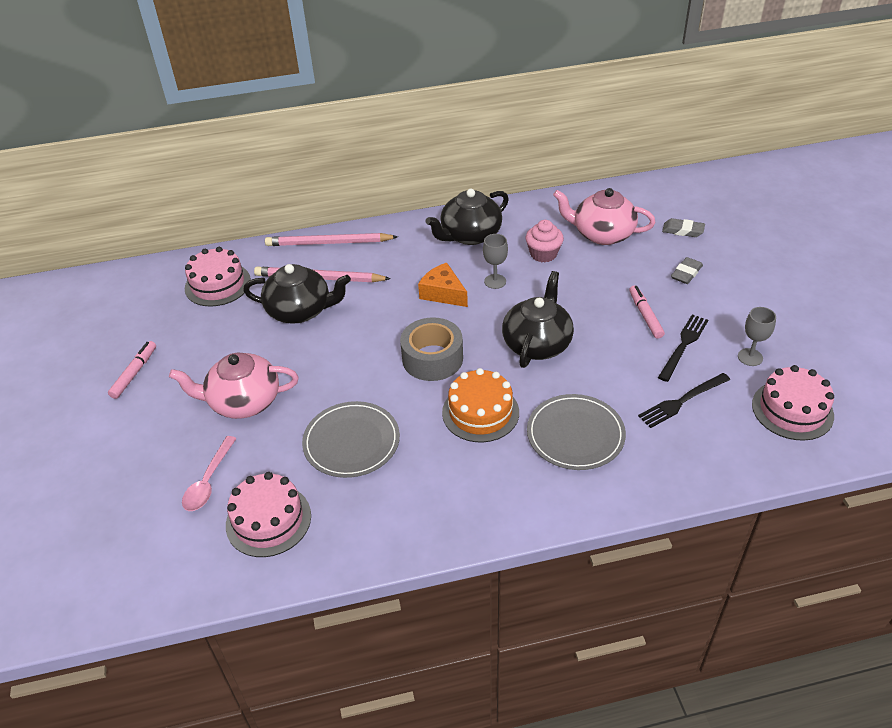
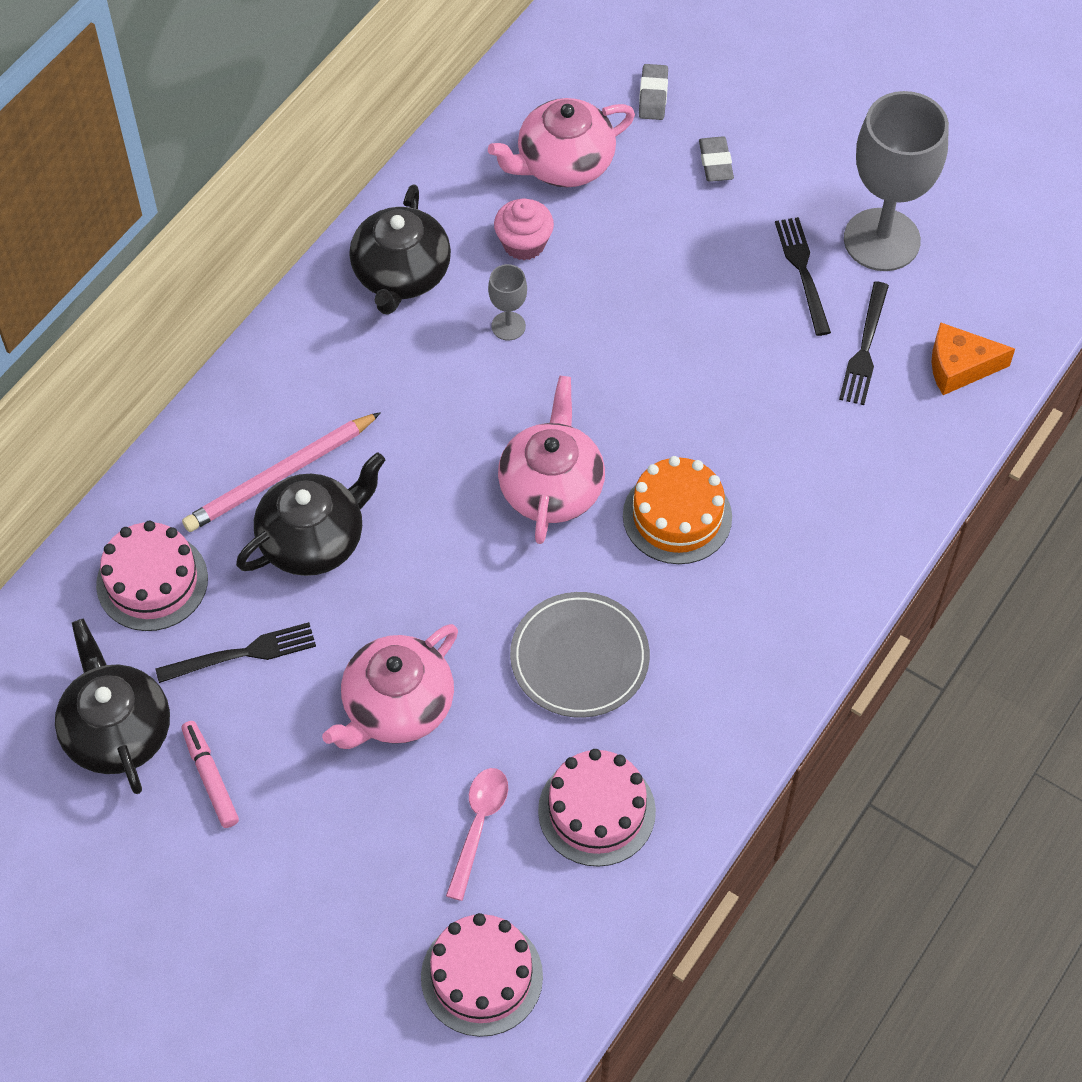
camera: 45 degrees left, 15 degrees up
(208, 481) = (478, 825): pink spoon -> pink spoon turned 135 degrees counterclockwise
(213, 334) = (243, 653): none -> black fork
(329, 243) = (226, 413): pink pencil -> none
(432, 358) = (551, 487): grey tape -> pink teapot
(443, 293) = (464, 387): orange cheese -> orange cheese (959, 367)
(537, 344) = (647, 382): black teapot -> black teapot (117, 731)
(575, 434) = (799, 469): grey plate -> none
(645, 315) = (726, 257): pink marker -> none
(682, 231) = (653, 95): grey eraser -> grey eraser turned 60 degrees counterclockwise
(750, 357) = (881, 240): grey goblet -> grey goblet, size x2.28
(792, 410) = (975, 281): pink cake -> pink cake (481, 976)

